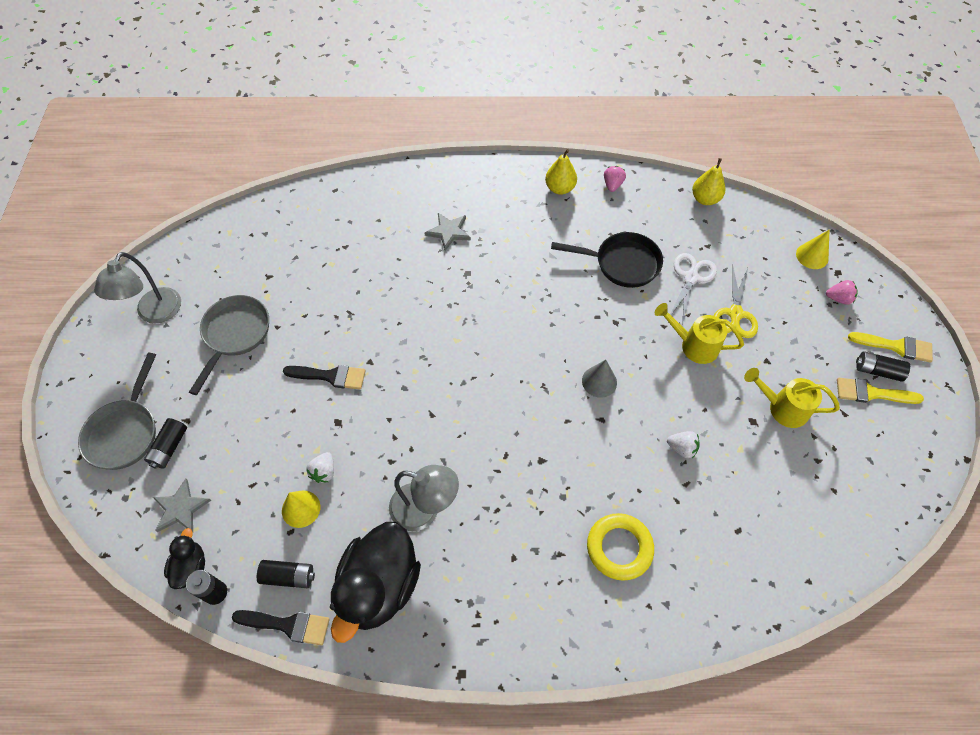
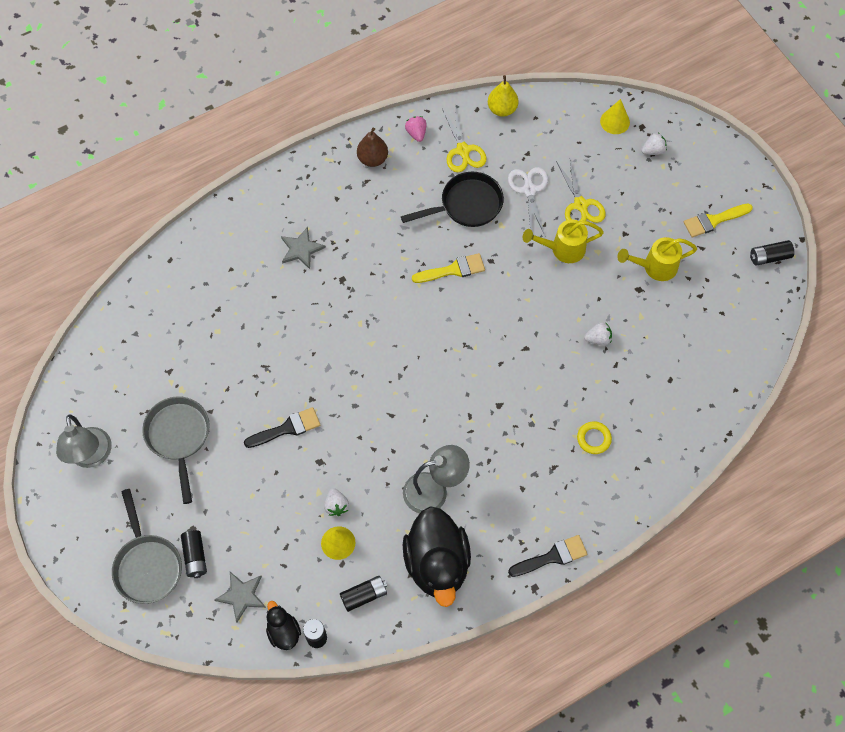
camera: 30 degrees left, 5 degrees up
(288, 625) = (388, 628): black brush -> black brush (552, 556)
(560, 188) = (372, 159): yellow pear -> brown pear
(599, 381) = (506, 318): grey cone -> none
(619, 548) = (593, 439): yellow ring -> yellow ring, size x0.62
(647, 217) = (463, 150): none -> yellow scissors
(838, 298) = (653, 150): pink strawberry -> white strawberry
(877, 371) = (709, 199): black battery -> black battery (769, 257)
(896, 346) = (714, 171): yellow brush -> yellow brush (453, 270)

